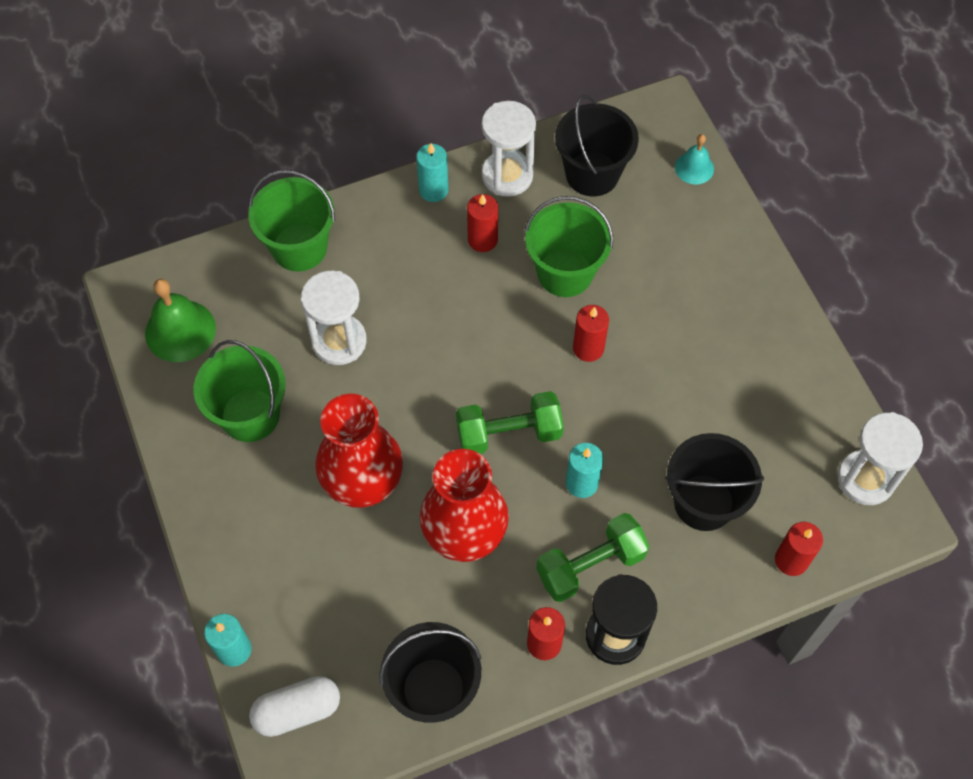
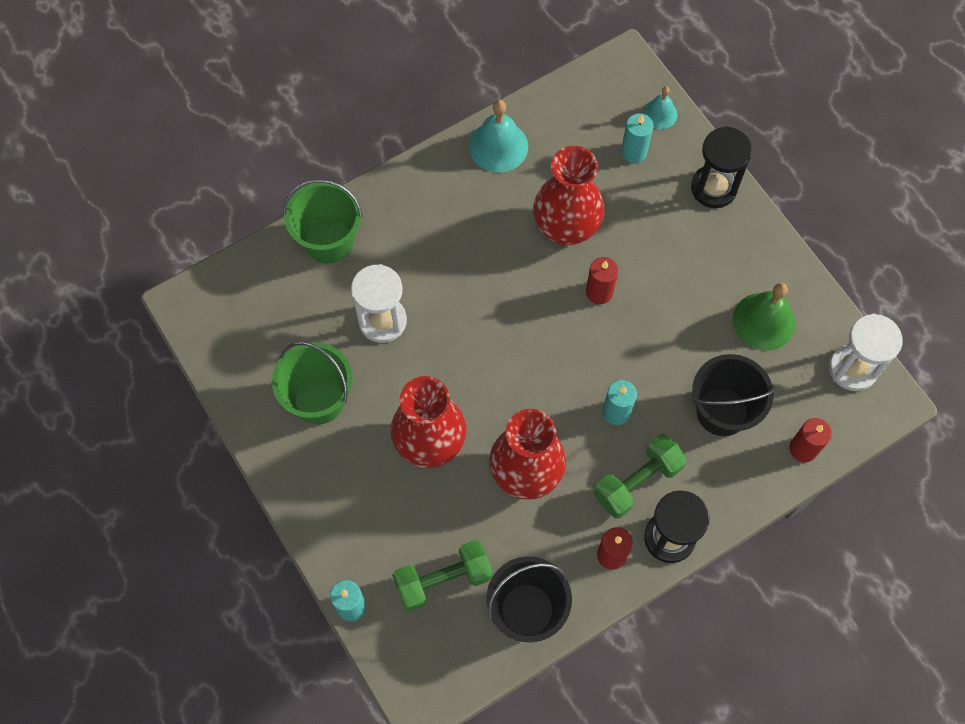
camera: 10 degrees left, 5 degrees up
(180, 331) = (240, 334): green bell -> green bell (763, 321)
(297, 711) = (416, 648): white capsule -> none
(433, 190) = (436, 169): turquoise candle -> turquoise candle (634, 152)
(482, 240) = (488, 208): red candle -> none
(507, 175) = (498, 146): white hourglass -> turquoise bell
(509, 433) = (546, 379): green dumbbell -> green dumbbell (443, 580)
(565, 273) = (566, 227): green bucket -> red vase
(592, 174) = (572, 133): black bucket -> none
(740, 256) = (713, 188): none -> black hourglass

